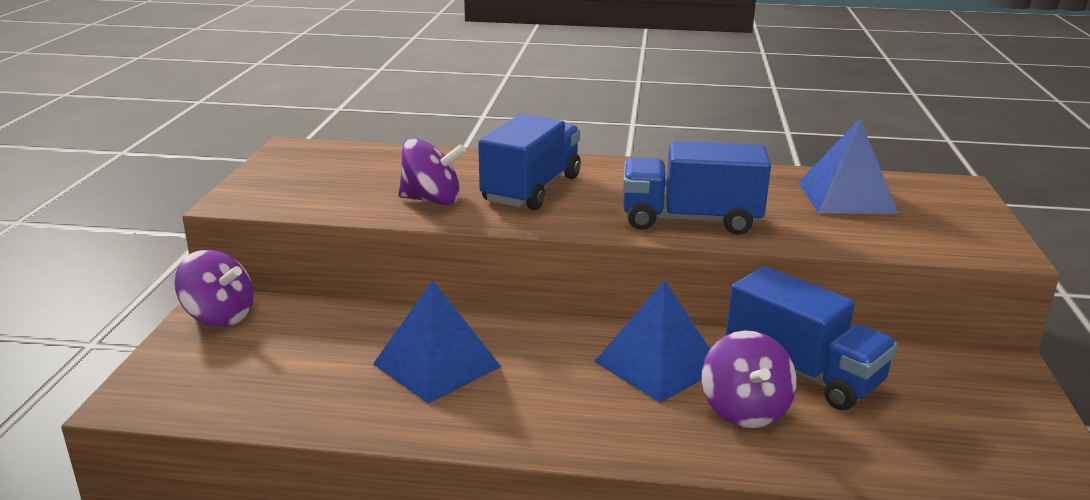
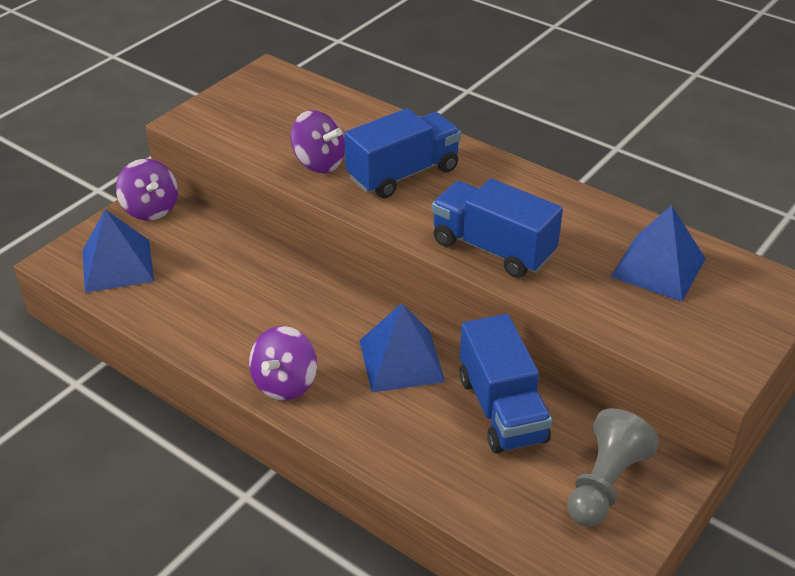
camera: 30 degrees right, 15 degrees up
(436, 365) = (253, 302): blue pyramid -> blue pyramid (117, 265)
(744, 410) = (424, 422): purple spinning top -> purple spinning top (285, 383)
(967, 399) = (605, 484): none -> grey pawn

